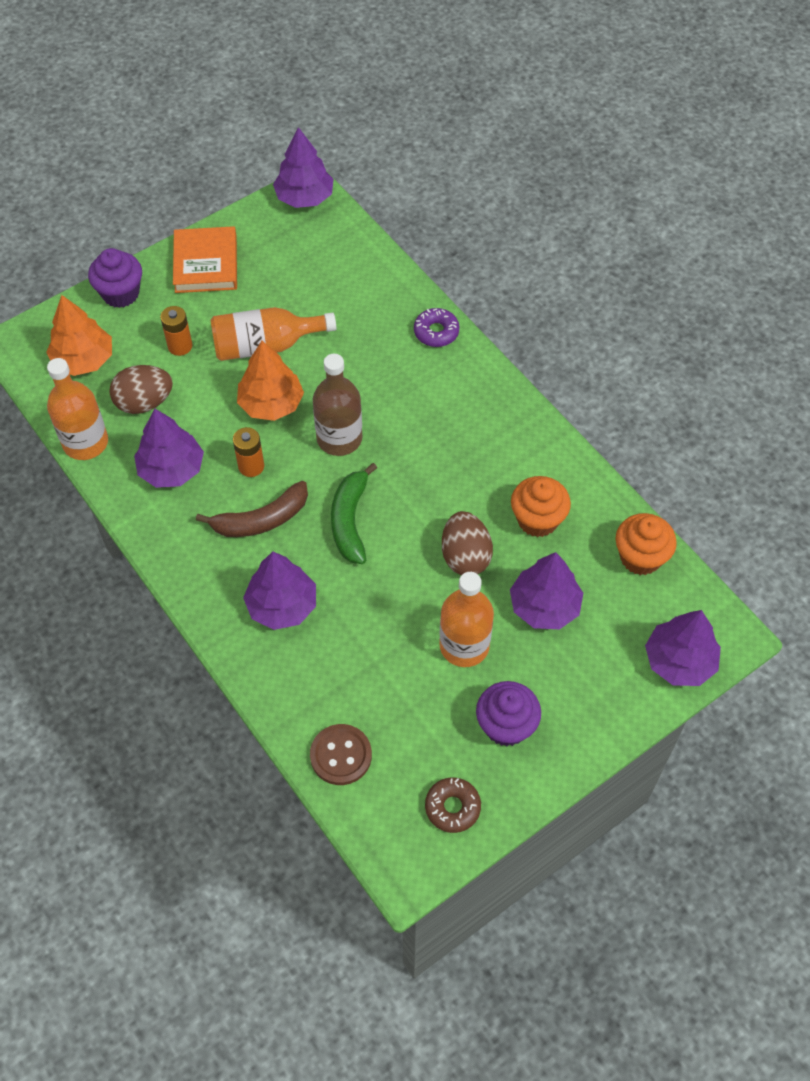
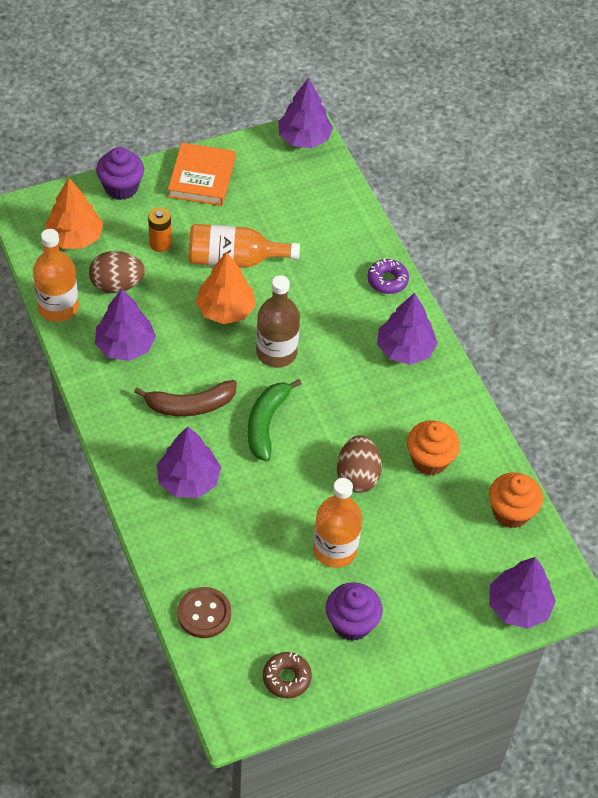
camera: 10 degrees right, 5 degrees down
(251, 466) = (194, 359): orange battery -> none
(544, 606) = (414, 533): purple tree -> purple tree (405, 349)

